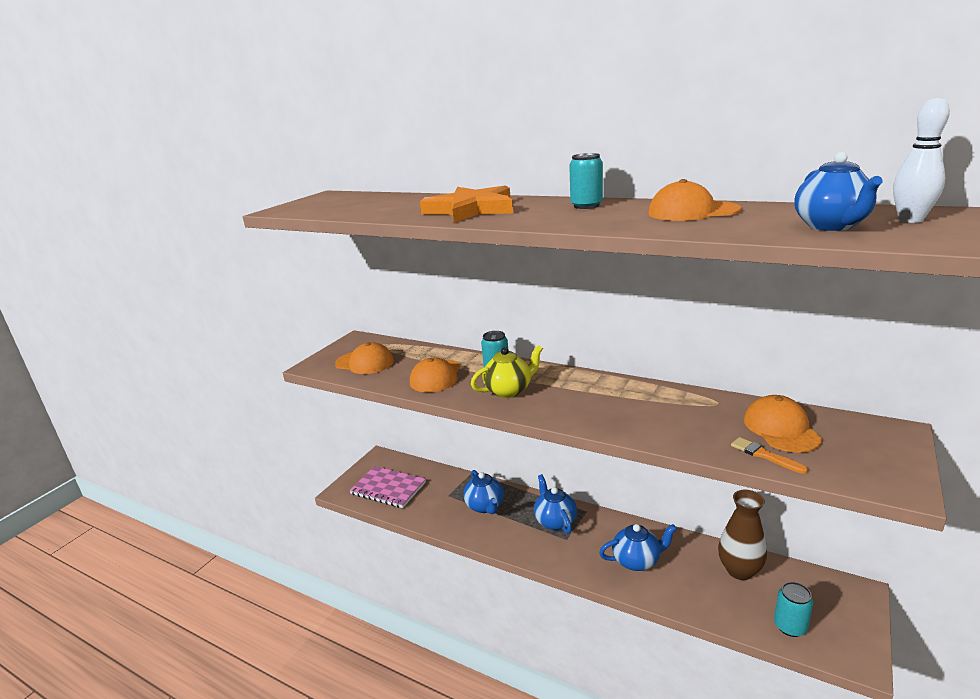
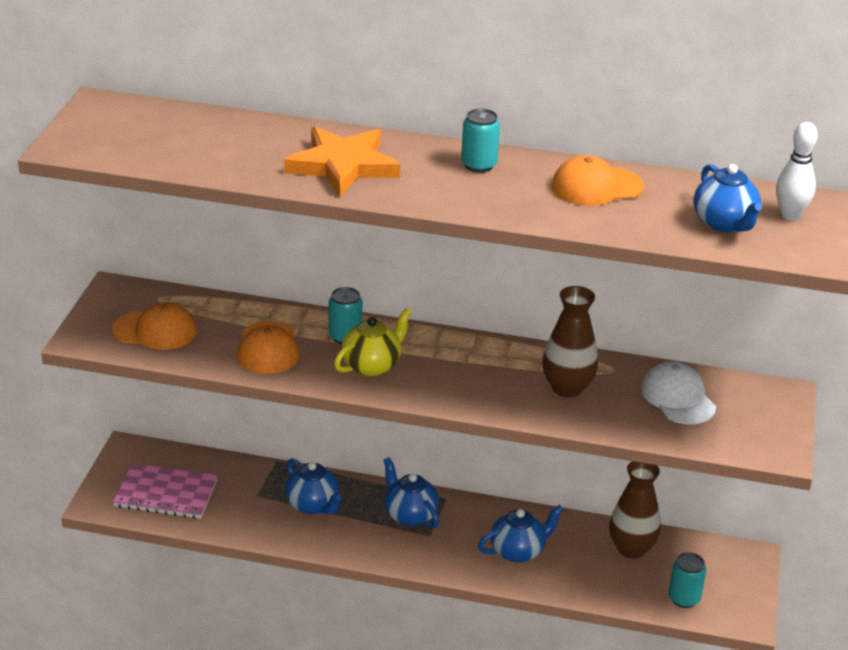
camera: 20 degrees left, 10 degrees up
(672, 415) = (567, 388): none -> brown vase
(764, 455) = (663, 430): orange brush -> none
(781, 429) = (678, 398): orange cap -> white cap

